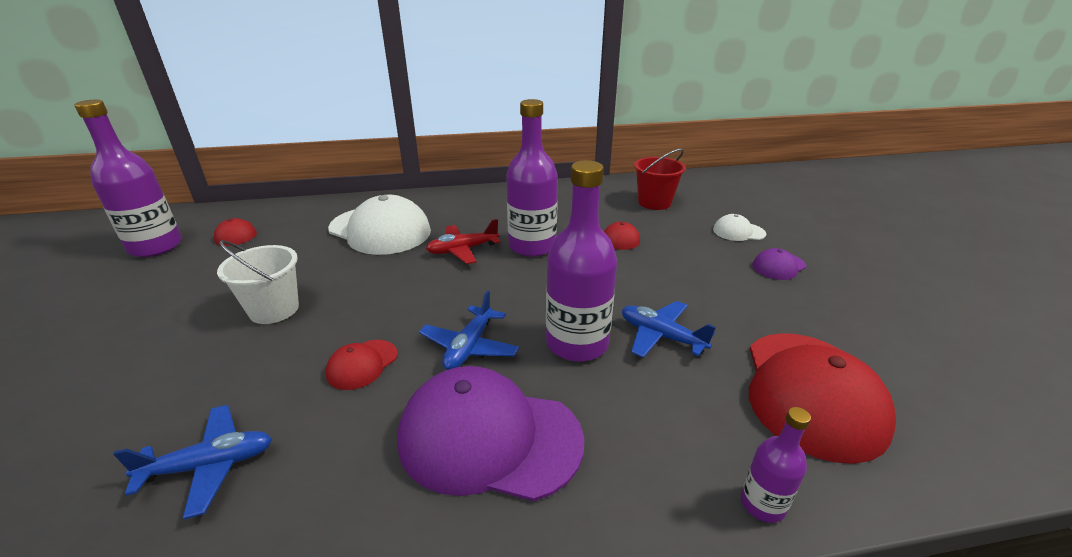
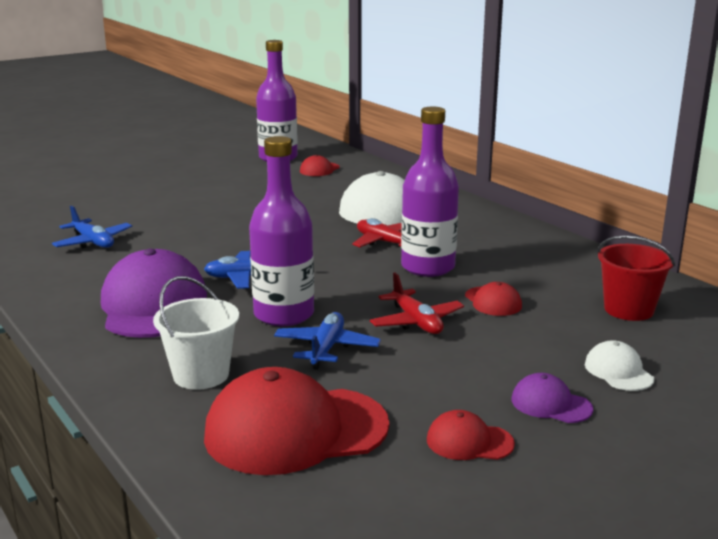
camera: 65 degrees right, 10 degrees down
(274, 309) = (238, 210): white bucket -> white bucket (201, 375)
(362, 364) = (200, 251): red cap -> red cap (469, 442)
(631, 279) = (416, 322): none -> red plane
(762, 504) = (141, 410): purple bottle -> none

